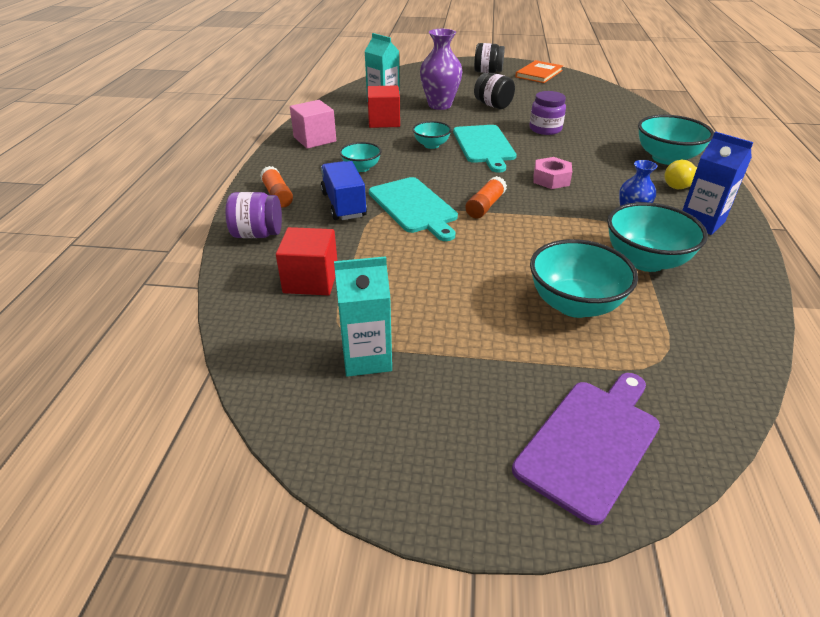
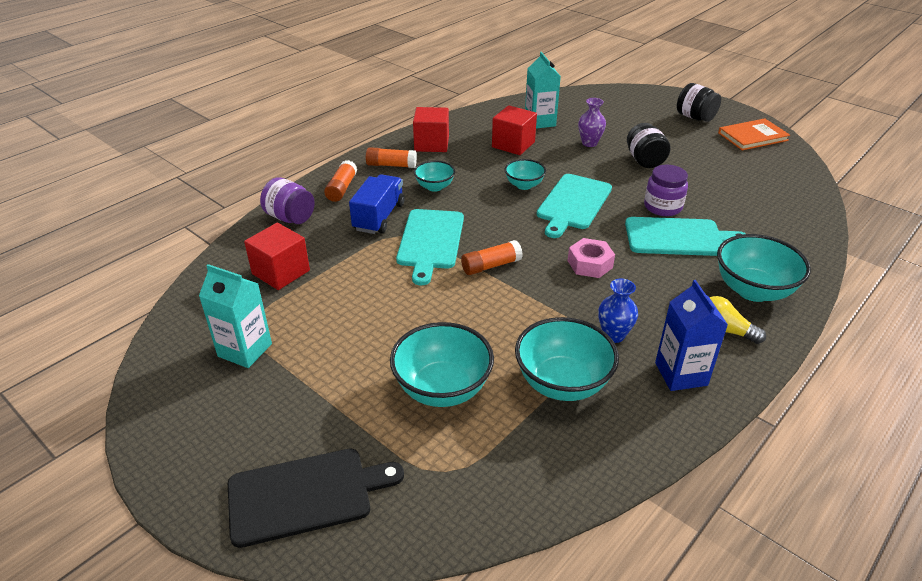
camera: 35 degrees right, 0 degrees up
(300, 164) = (391, 165): none -> orange glue stick
(315, 139) = (431, 144): pink cube -> red cube
(440, 105) = (589, 143): purple vase -> purple vase, size x0.59
(581, 144) = (678, 237): none -> turquoise cutting board
(591, 442) = (305, 495): purple cutting board -> black cutting board

